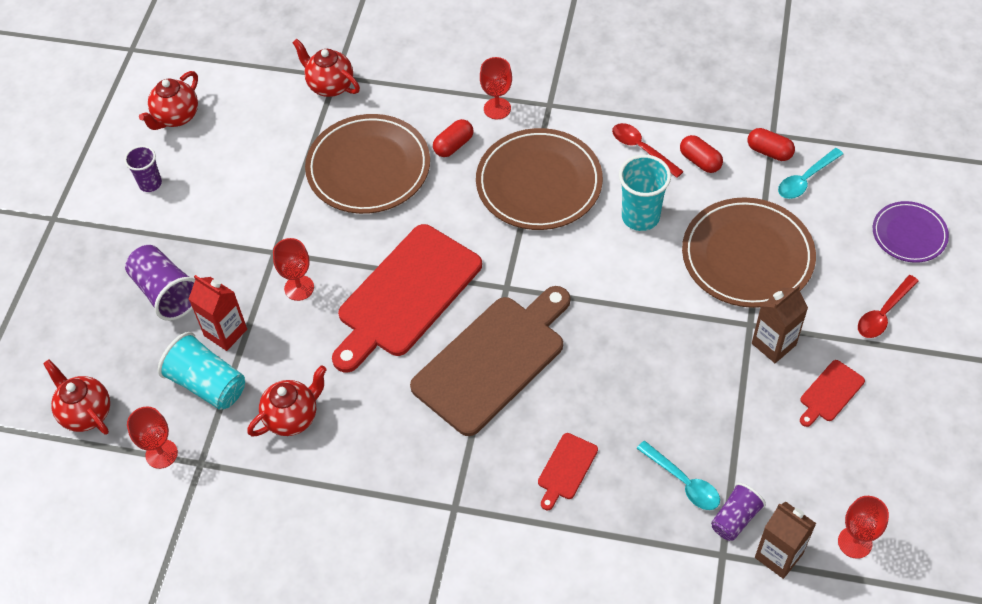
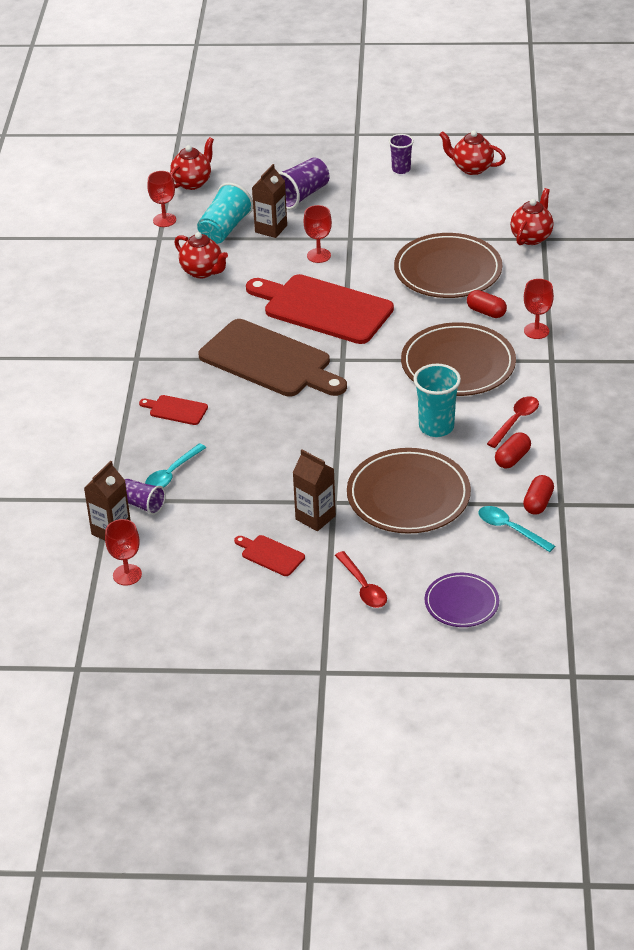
camera: 80 degrees right, 15 degrees down
(225, 332) = (271, 229): red carton -> brown carton
(883, 313) = (363, 587): red spoon -> red spoon turned 150 degrees counterclockwise

